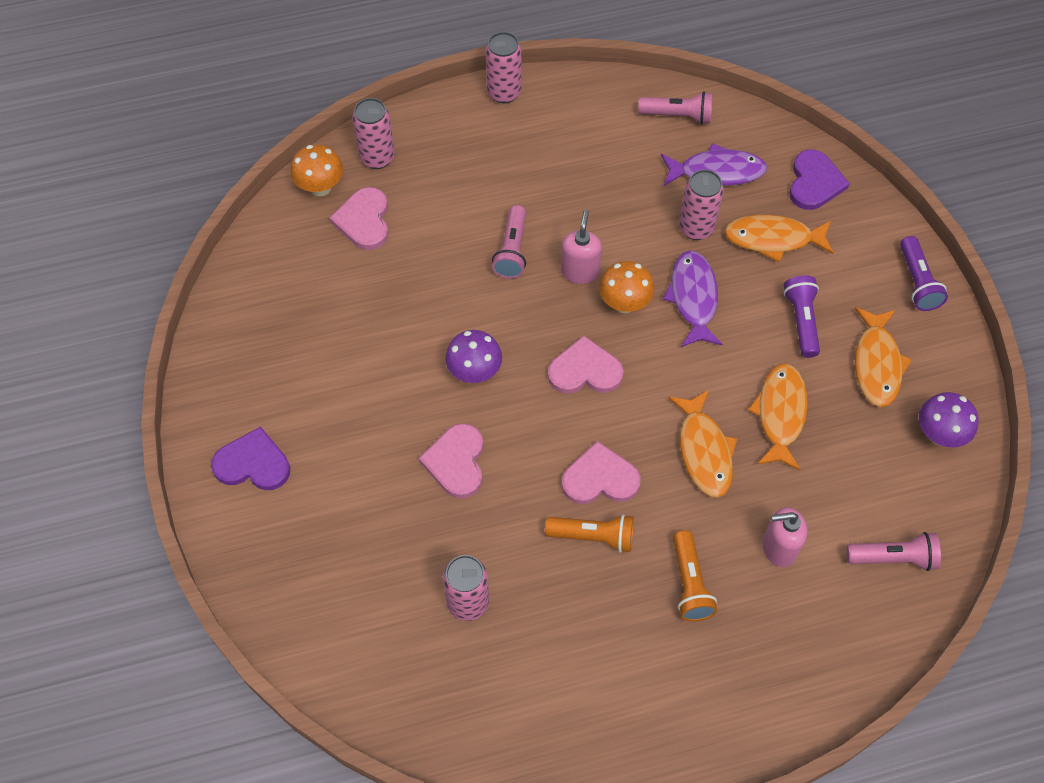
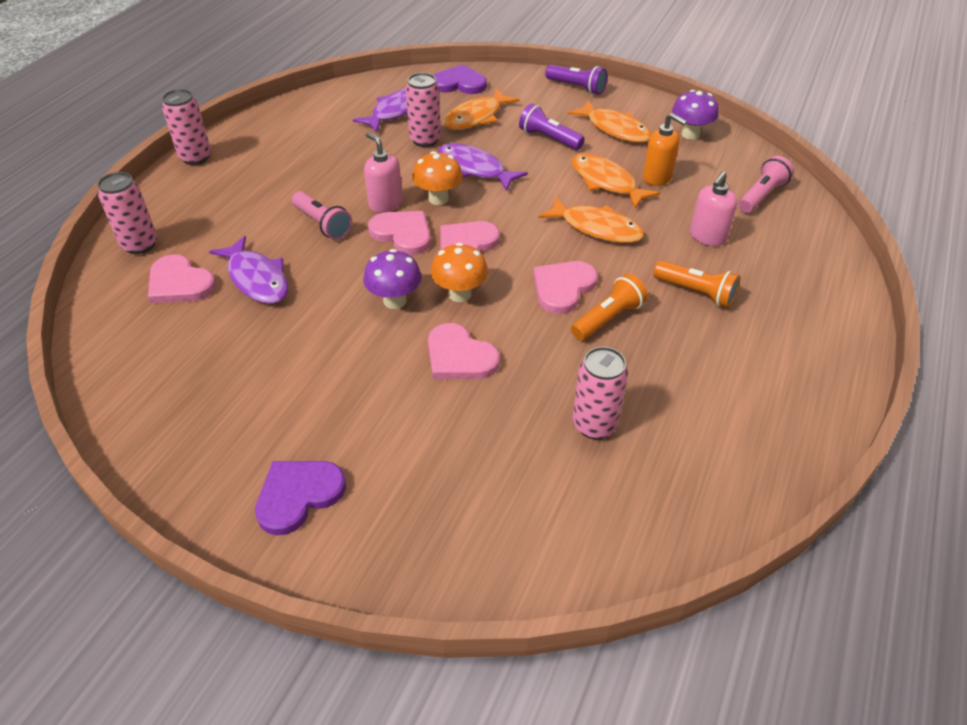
camera: 50 degrees left, 15 degrees down
(320, 187) = (112, 290): orange mushroom -> orange mushroom (459, 294)
(413, 263) = (257, 279): none -> purple fish
(555, 314) = (403, 234): none -> pink heart
(678, 115) = (334, 102): pink flashlight -> none
(814, 182) = (459, 83): purple heart -> purple heart turned 45 degrees counterclockwise
(831, 451) = (657, 177): none -> orange soap dispenser

